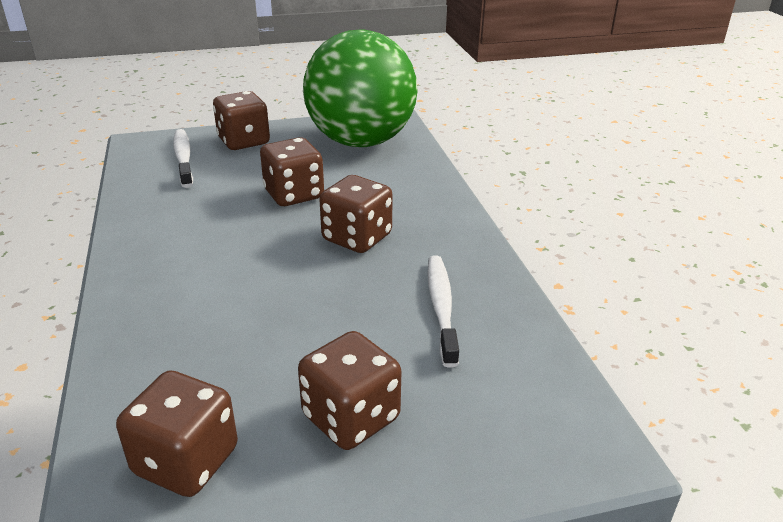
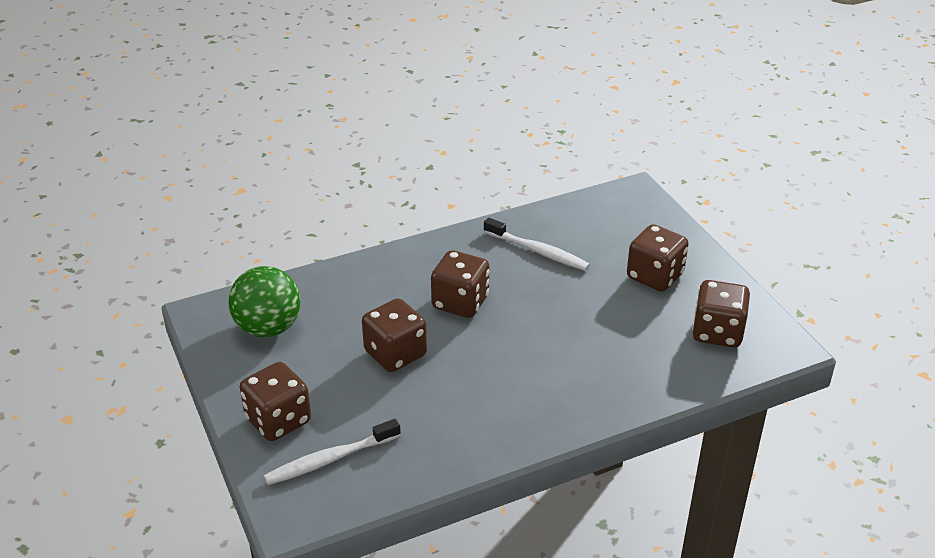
camera: 100 degrees left, 5 degrees up
(361, 142) = (268, 328): green ball -> green ball, size x0.58
(441, 308) = (537, 251): white toothbrush -> white toothbrush turned 135 degrees counterclockwise

